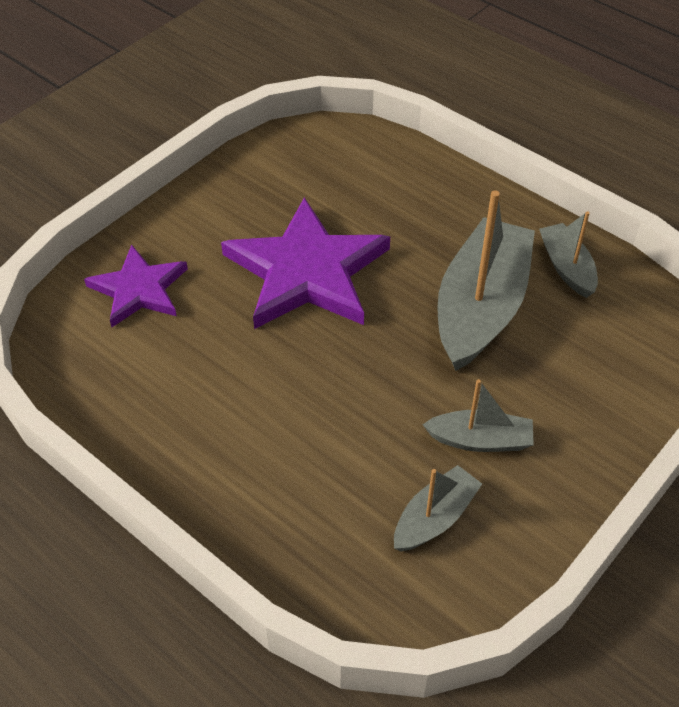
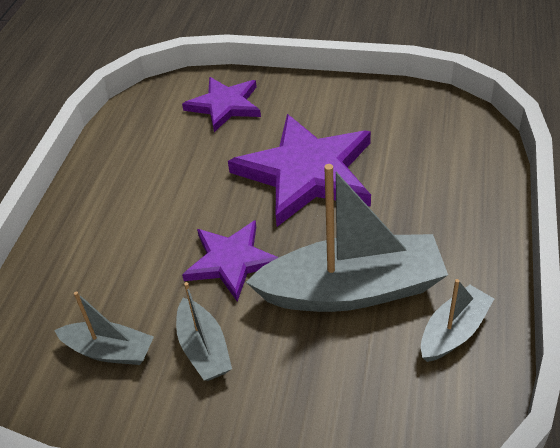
camera: 65 degrees right, 5 degrees down
(384, 377) = (231, 261): none -> purple star

